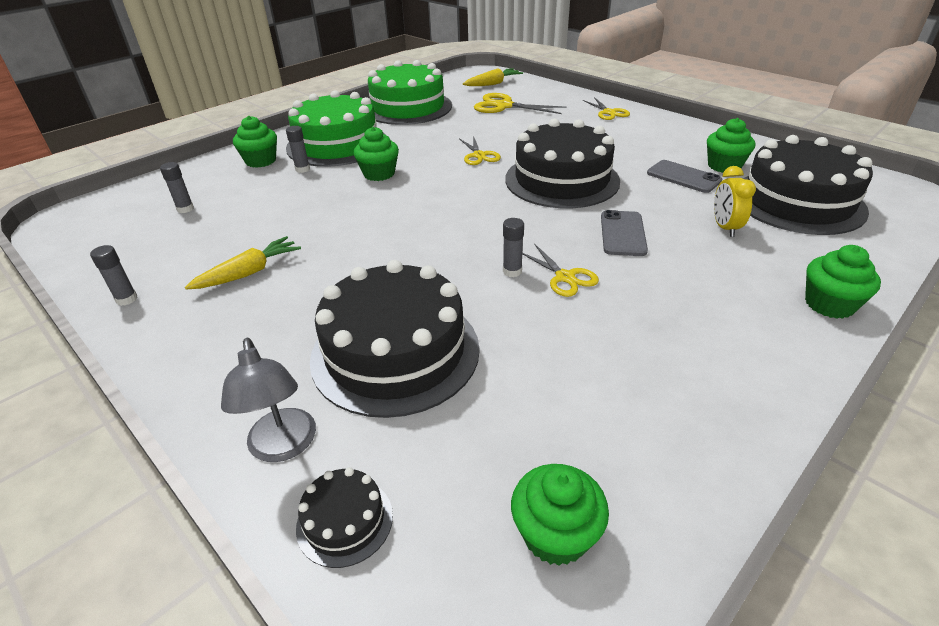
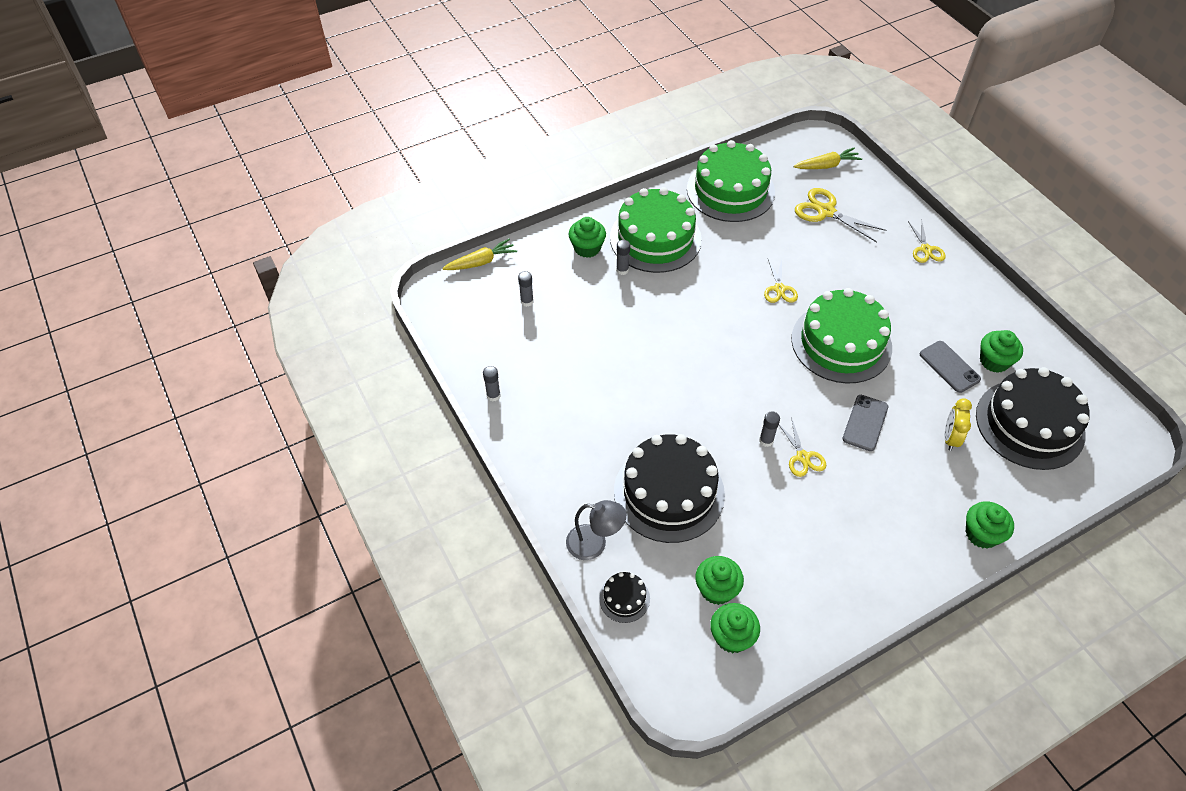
camera: 15 degrees right, 15 degrees up
(249, 273) = (576, 391): yellow carrot -> yellow carrot (481, 262)
(283, 447) = (594, 544): grey lamp -> grey lamp turned 75 degrees counterclockwise
(379, 174) = (686, 293): green cupcake -> green cupcake (716, 589)
(562, 180) = (841, 343): black cake -> green cake

